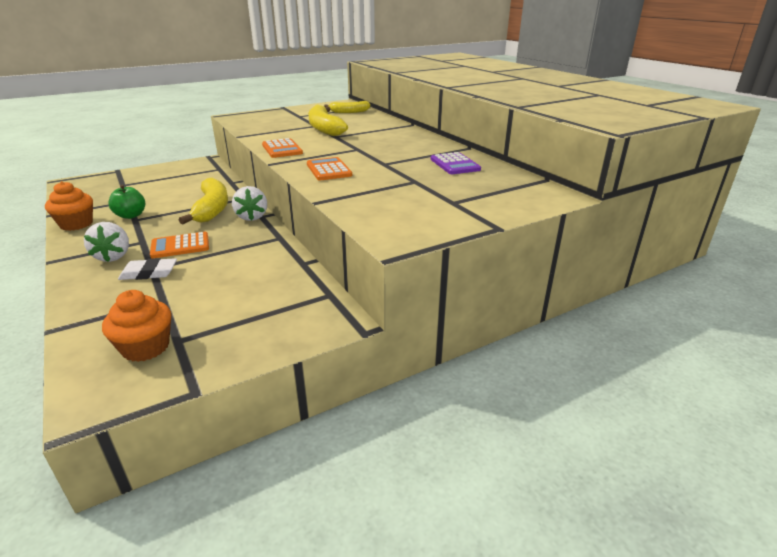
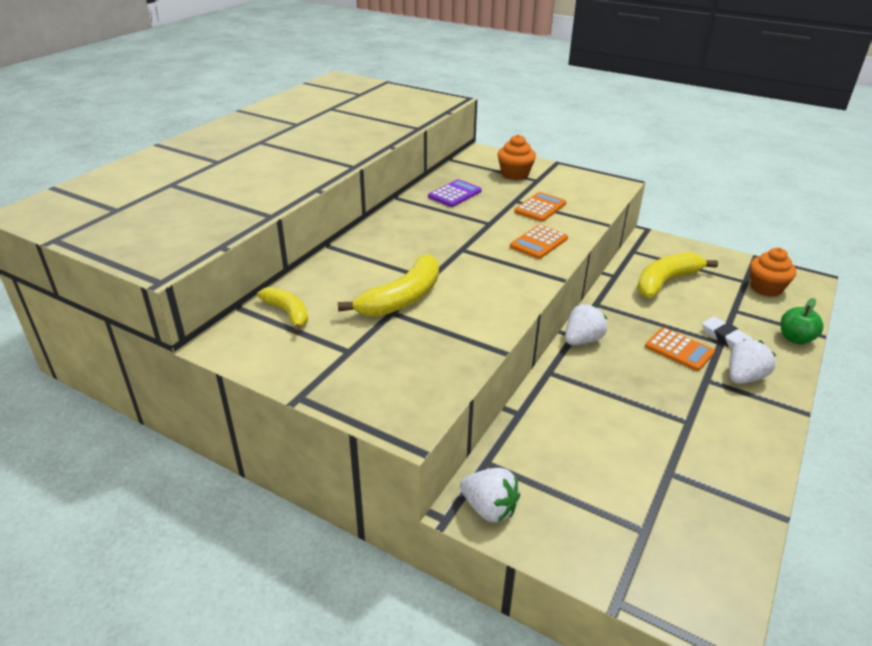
camera: 120 degrees left, 5 degrees up
(76, 224) = (757, 463): orange cupcake -> orange cupcake (515, 174)
(131, 215) = (687, 433): green apple -> green apple (795, 339)
(197, 164) = (489, 508): none -> white strawberry
(212, 209) = (600, 379): yellow banana -> yellow banana (666, 282)
(282, 149) = (514, 292): orange calculator -> orange calculator (540, 208)

